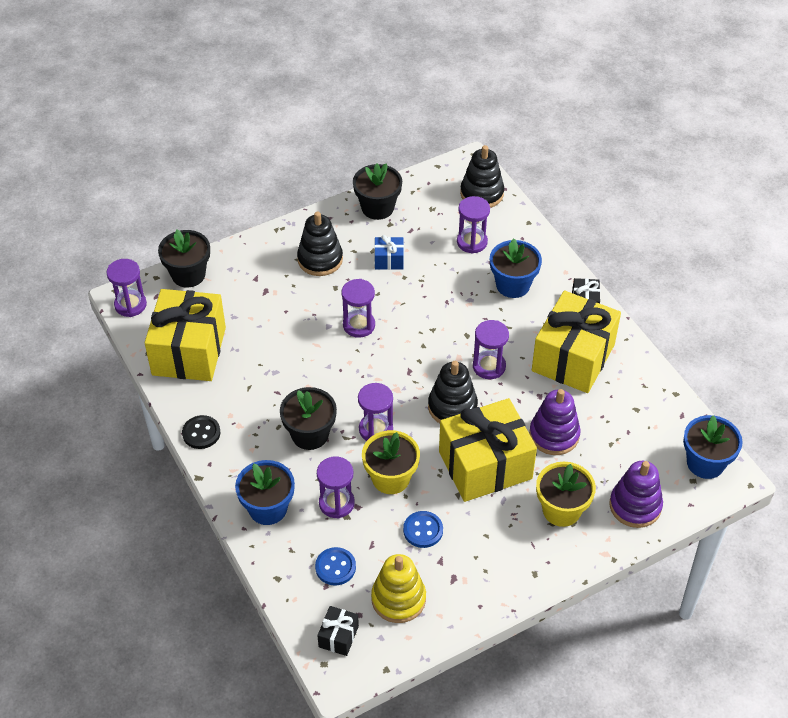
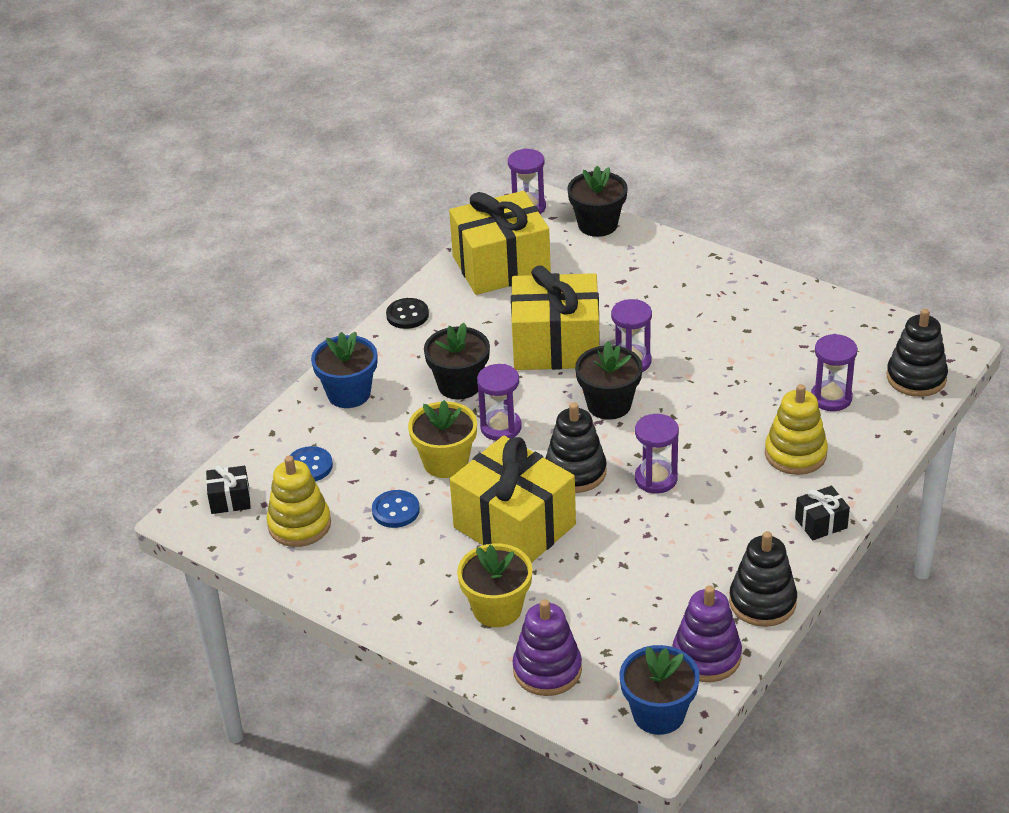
camera: 65 degrees right, 10 degrees down
(320, 259) = (698, 299): black stacking toy -> black stacking toy (762, 602)
(336, 503) = (387, 436): purple hourglass -> none
(377, 208) = (813, 309): black flower pot -> black flower pot (609, 404)
(389, 260) = (743, 347): blue gift -> none
(513, 285) = (795, 454): blue flower pot -> yellow stacking toy
(554, 435) = (599, 566): purple stacking toy -> purple stacking toy (706, 656)
(573, 358) = (727, 542): yellow gift -> yellow gift (556, 345)

